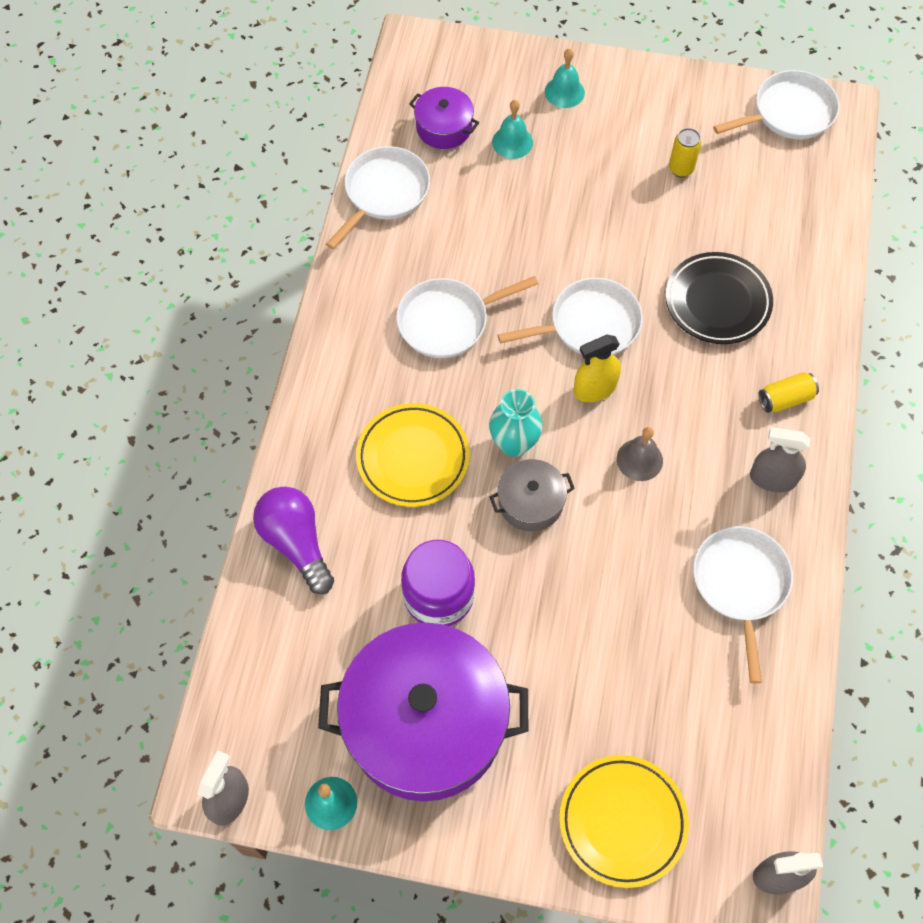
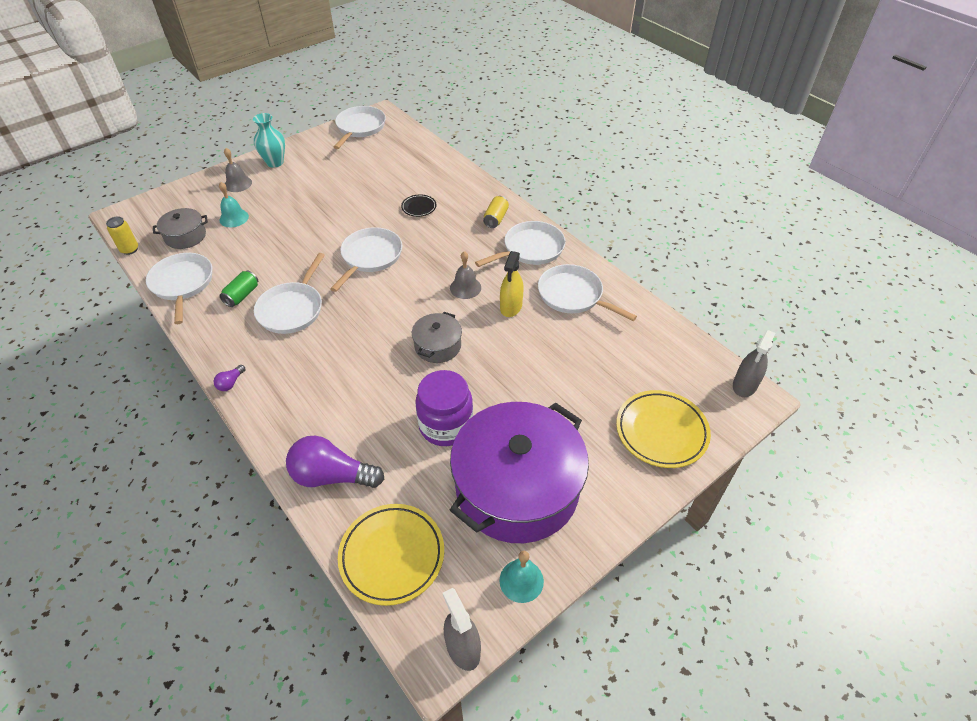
camera: 50 degrees left, 15 degrees down
(314, 358) = (231, 383): none -> purple light bulb
(413, 458) = (350, 379): yellow plate -> yellow plate (392, 555)
(421, 259) = (242, 295): none -> green can
(444, 127) = (185, 236): purple pot -> grey pot
(514, 443) = (396, 330): turquoise vase -> turquoise vase (275, 162)
(564, 92) = (238, 184): turquoise bell -> grey bell
(594, 389) = (407, 278): yellow spray bottle -> yellow spray bottle (511, 307)
(681, 169) = (336, 175): yellow can -> yellow can (130, 249)
(717, 302) = (419, 207): black plate -> black plate, size x0.51
(772, 479) = (531, 249): grey spray bottle -> white pan

